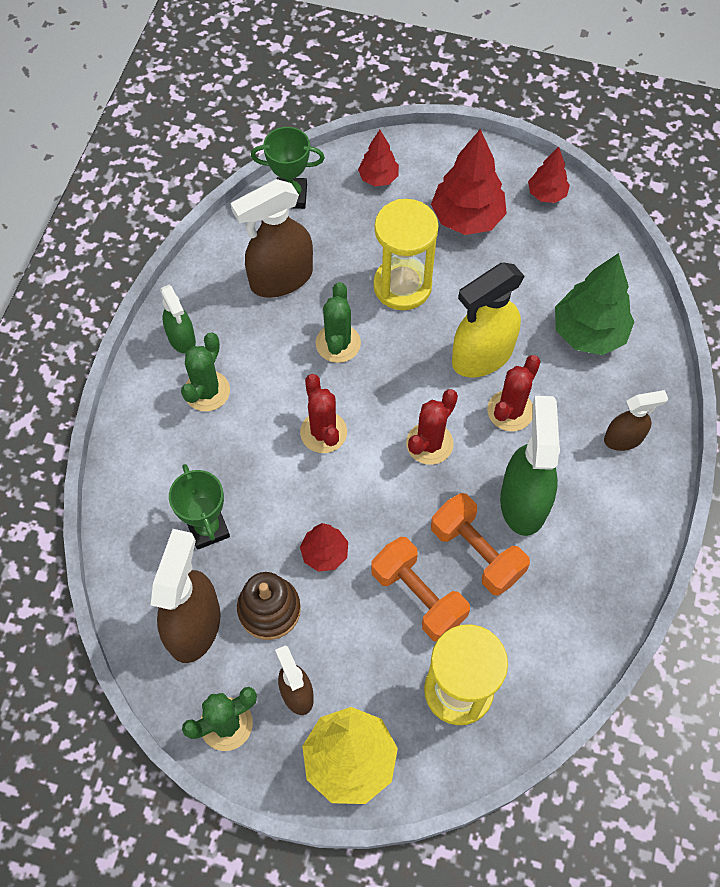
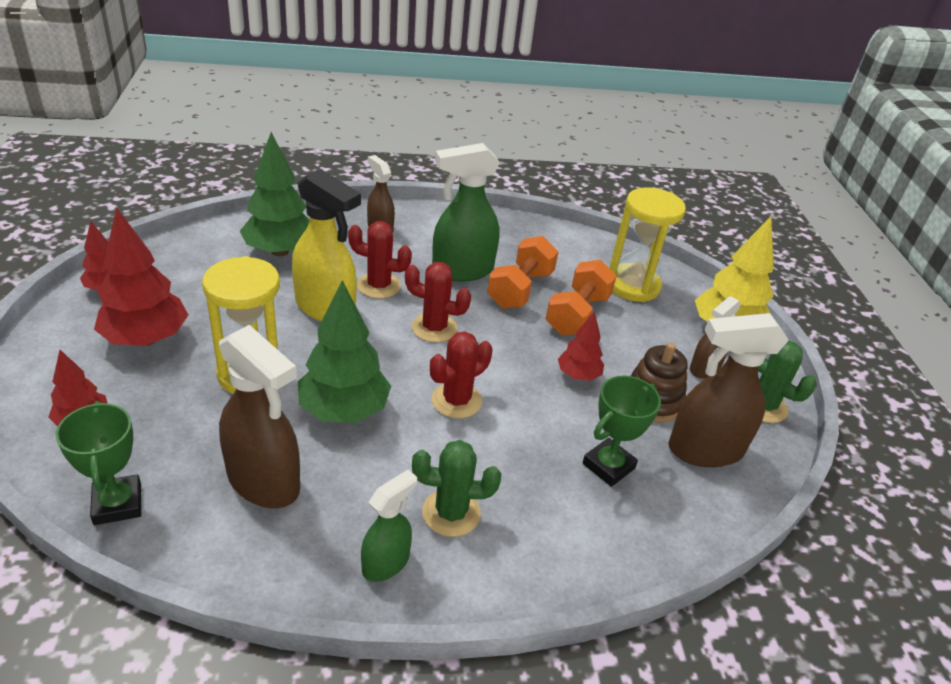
camera: 115 degrees left, 25 degrees down
(338, 343) = (344, 410): green cactus -> green tree

